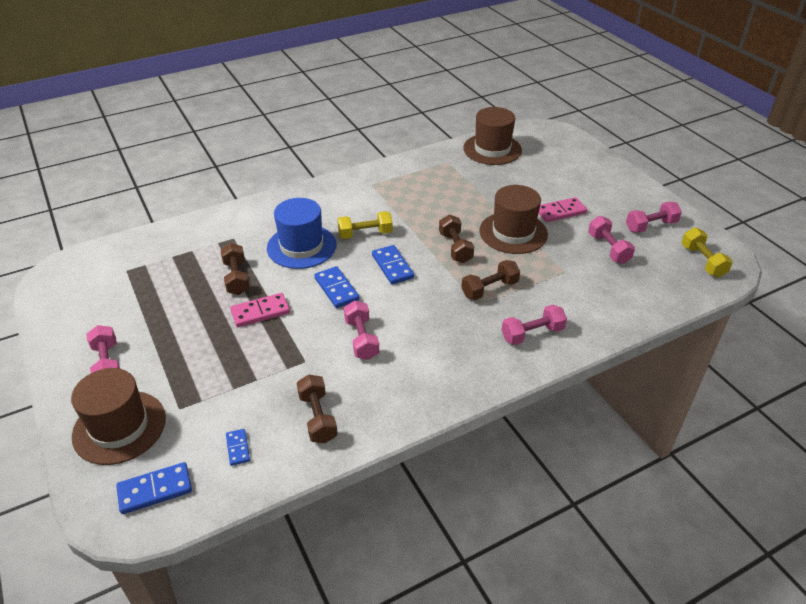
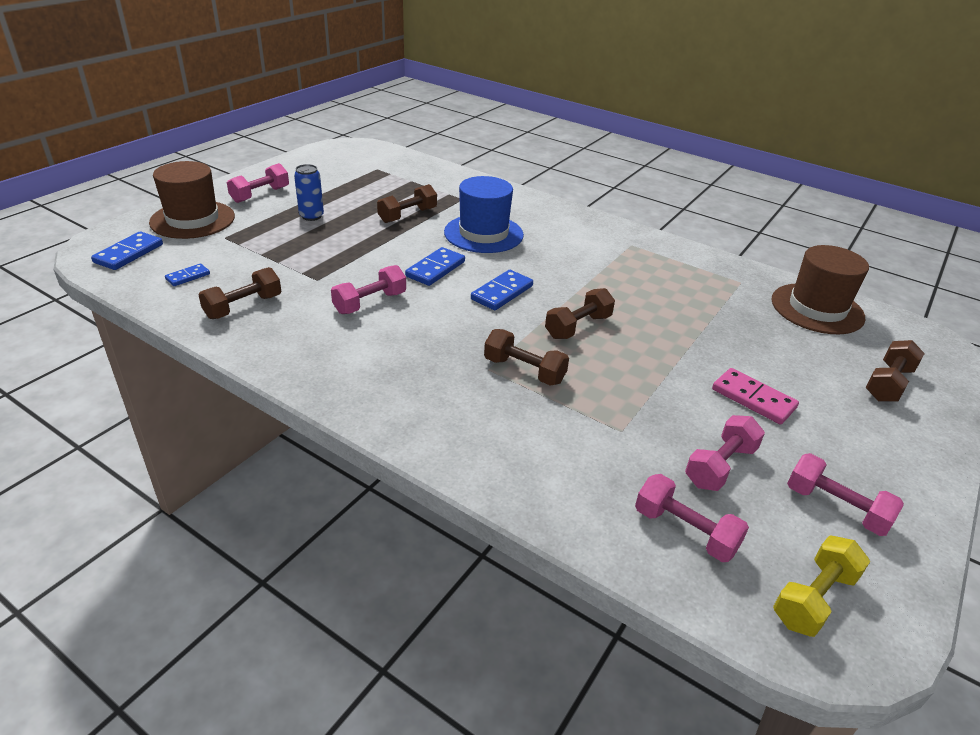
camera: 60 degrees right, 5 degrees down
(155, 490) = (129, 253): blue domino -> blue domino turned 75 degrees clockwise
(187, 338) = (311, 216): none -> blue can
(260, 312) = (370, 239): pink domino -> none
(365, 234) = (540, 263): yellow dumbbell -> none
(513, 233) = (657, 365): brown hat -> none
(532, 334) = (466, 425): pink dumbbell -> pink dumbbell (685, 531)
(570, 162) = (888, 384): none -> brown dumbbell

